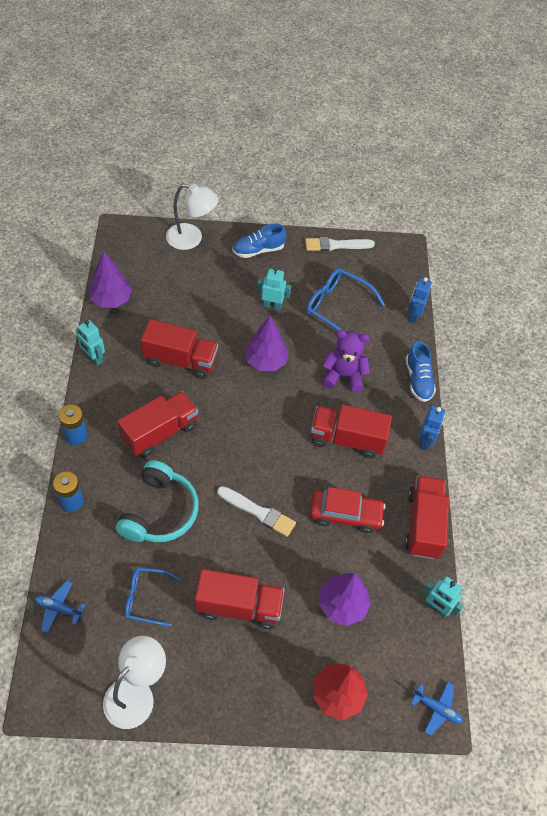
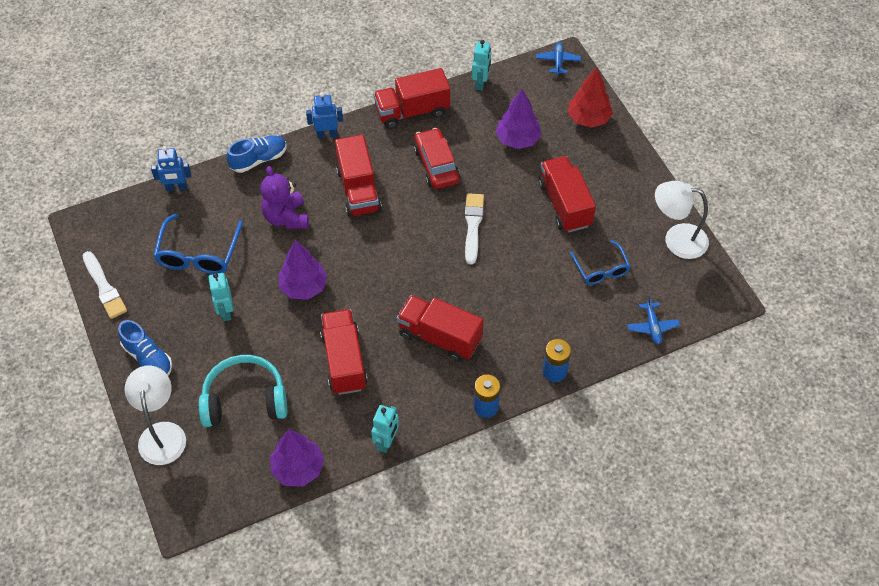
camera: 110 degrees left, 0 degrees up
(160, 512) = (519, 297): turquoise headphones -> turquoise headphones (245, 399)

